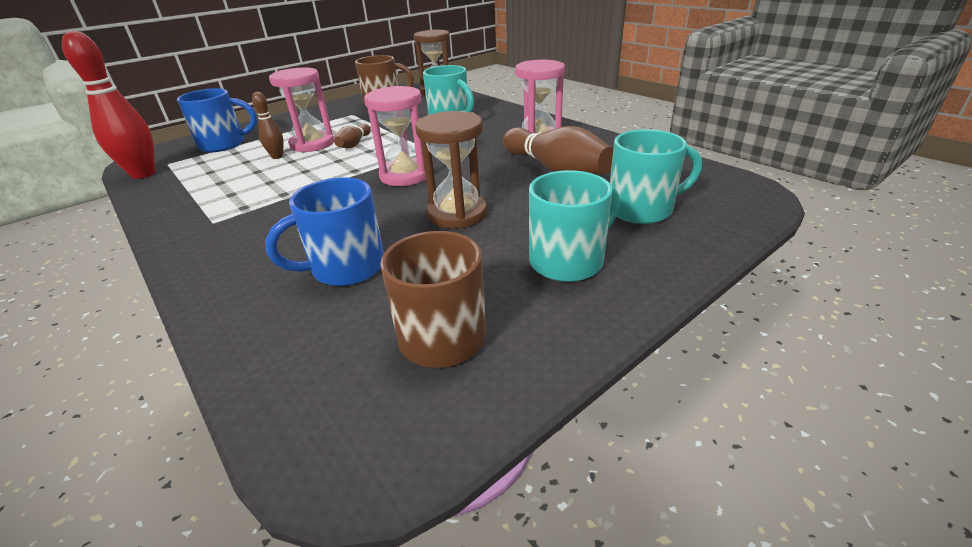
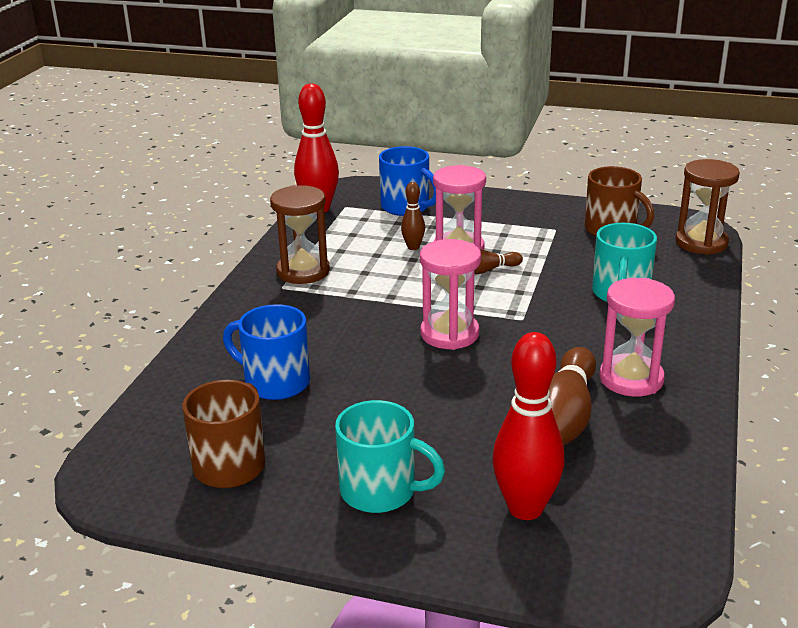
camera: 55 degrees right, 5 degrees down
(457, 214) = (405, 397): brown hourglass -> brown hourglass (303, 271)
(642, 209) = (525, 508): turquoise mug -> red bowling pin

